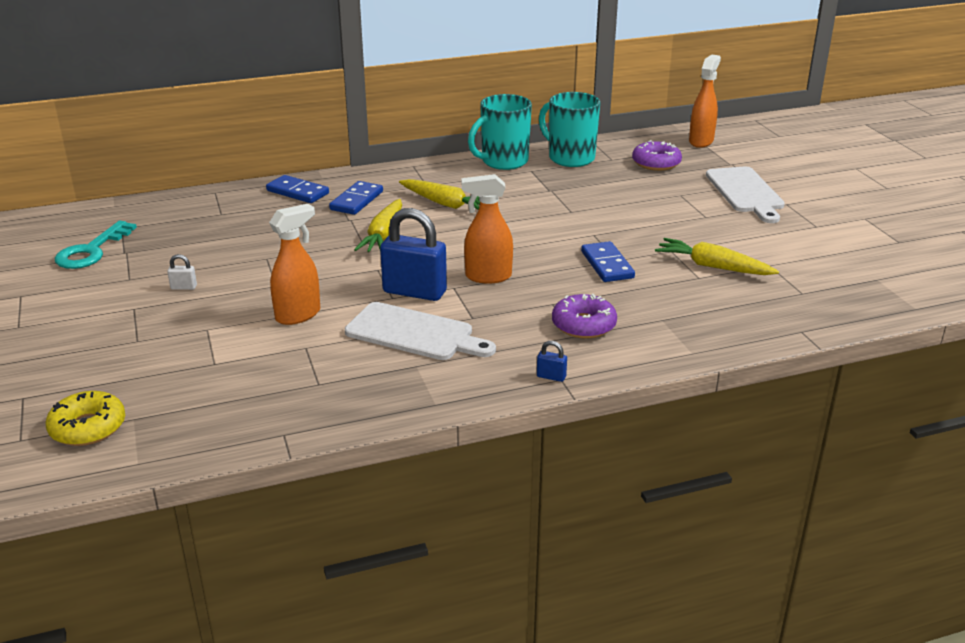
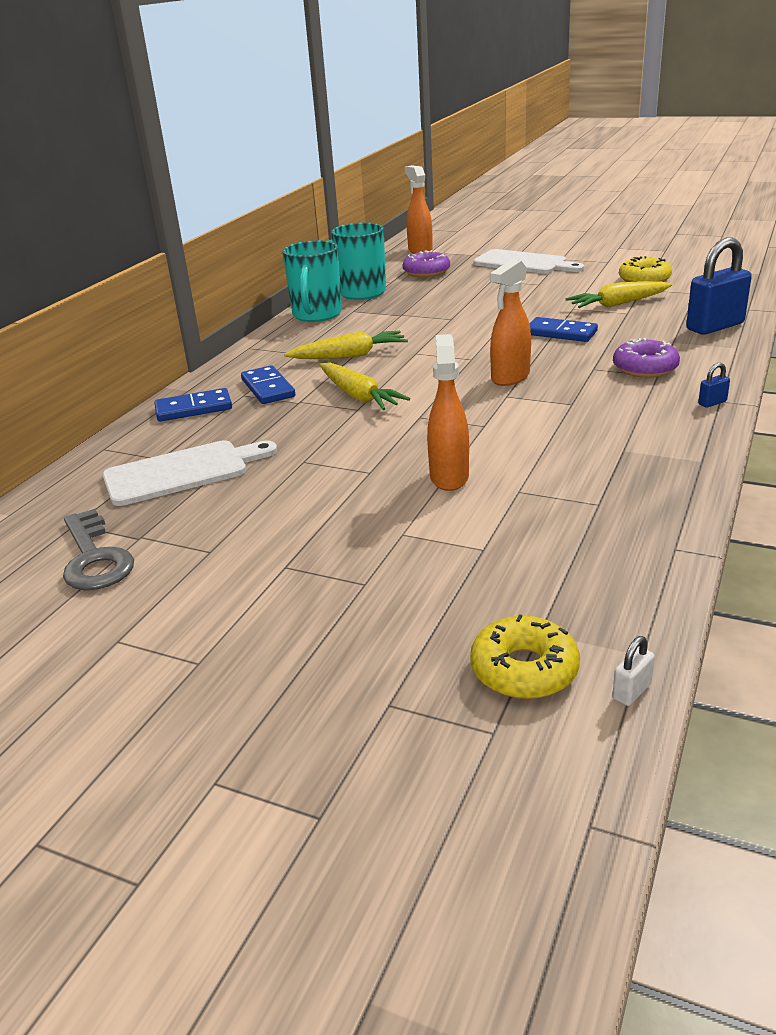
camera: 45 degrees left, 0 degrees up
(91, 251) = (94, 558): turquoise key -> grey key
(184, 287) = (288, 522): white padlock -> white padlock (631, 691)
(414, 292) = (489, 413): blue padlock -> blue padlock (715, 326)
(414, 333) = (565, 434): white cutting board -> white cutting board (182, 472)
(796, 258) = (644, 279): none -> yellow donut

